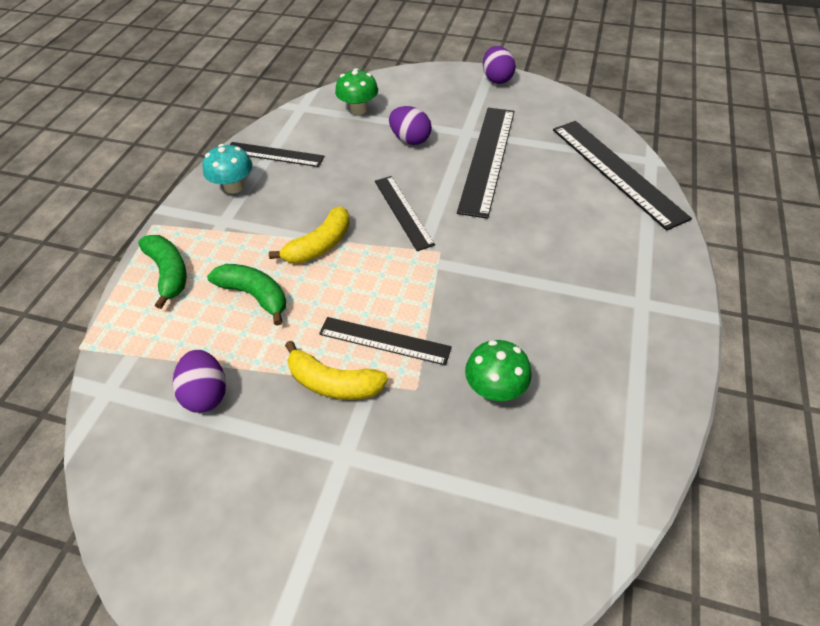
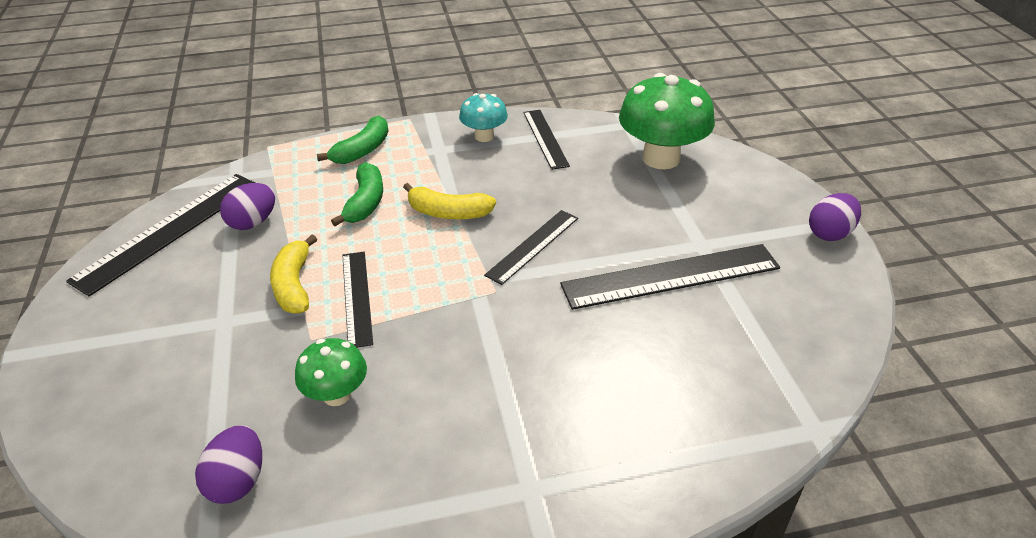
camera: 60 degrees right, 10 degrees down
(358, 109) = (661, 158): green mushroom -> green mushroom, size x1.83
(410, 140) = (647, 209): purple egg -> purple egg (238, 481)
(617, 171) = (756, 399): black ruler -> black ruler (169, 231)

